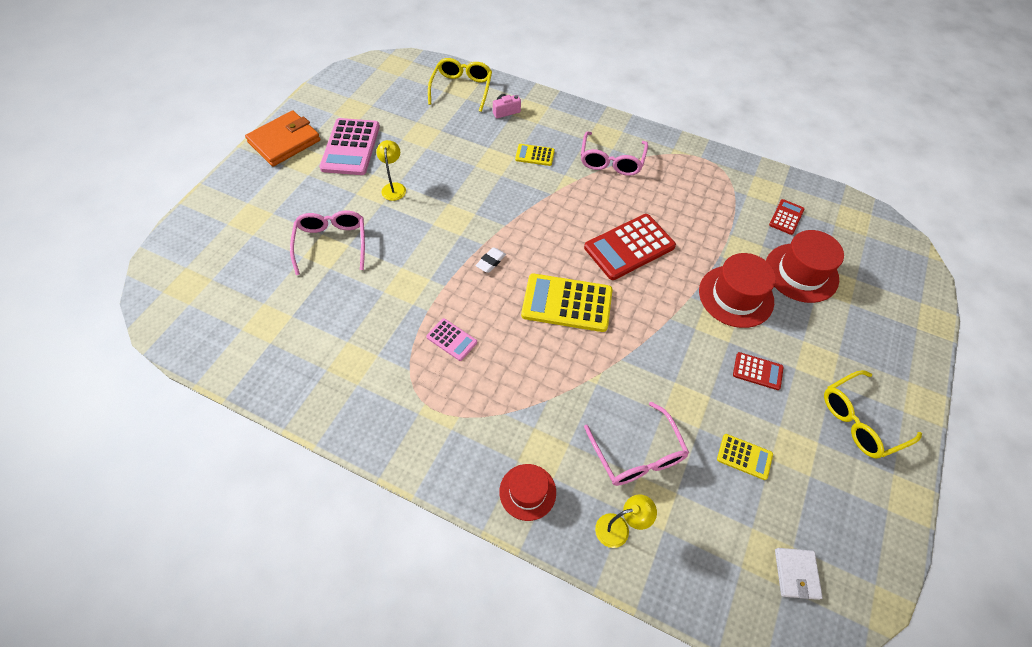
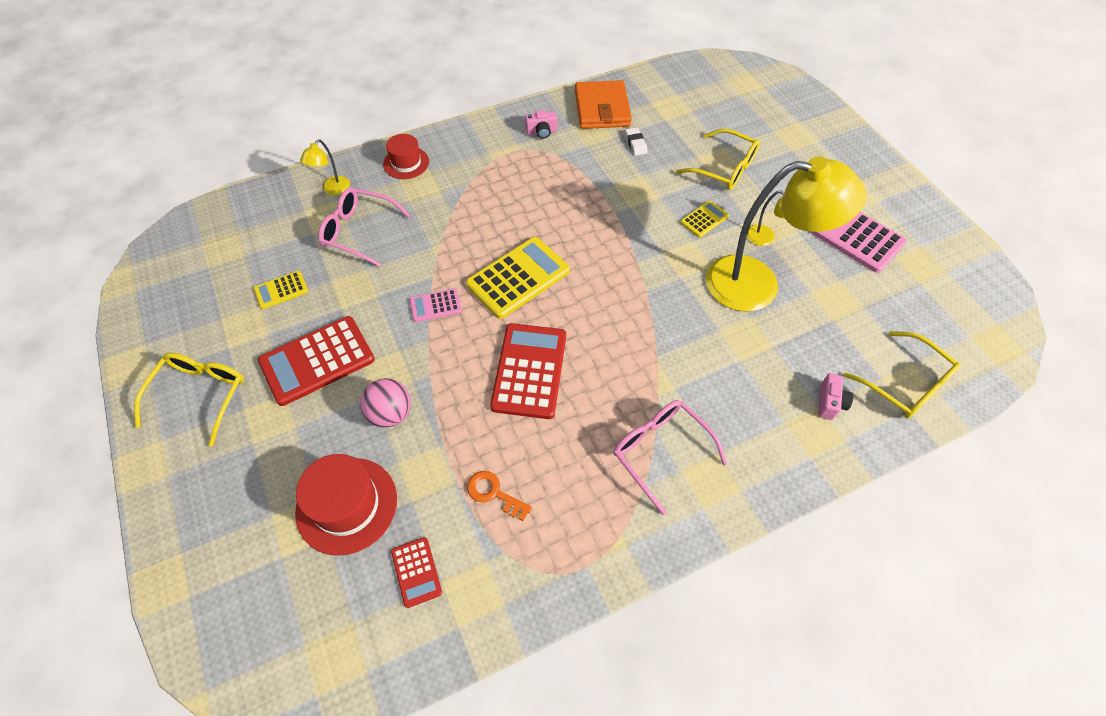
camera: 130 degrees right, 0 degrees up
(284, 141) = (894, 193): orange wallet -> orange wallet (602, 108)
(332, 243) = (724, 169): pink glasses -> yellow glasses
(386, 404) = (541, 132): none -> pink camera
(443, 174) = (757, 284): none -> yellow lamp
(451, 340) = (558, 189): pink calculator -> pink calculator (435, 305)
(491, 262) = (612, 255): white eraser -> white eraser (636, 143)
(534, 155) = (728, 380): yellow calculator -> yellow calculator (704, 219)
(715, 213) = (494, 493): none -> orange key
(736, 296) = (390, 413): red hat -> pink ball
(757, 371) = (317, 360): red calculator -> red calculator, size x1.97
(796, 574) = (197, 254): white wallet -> none

